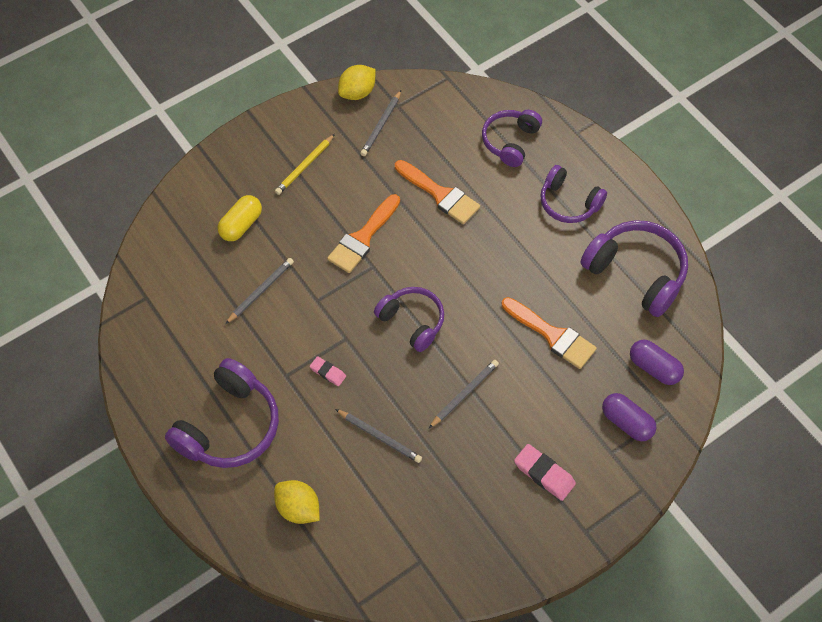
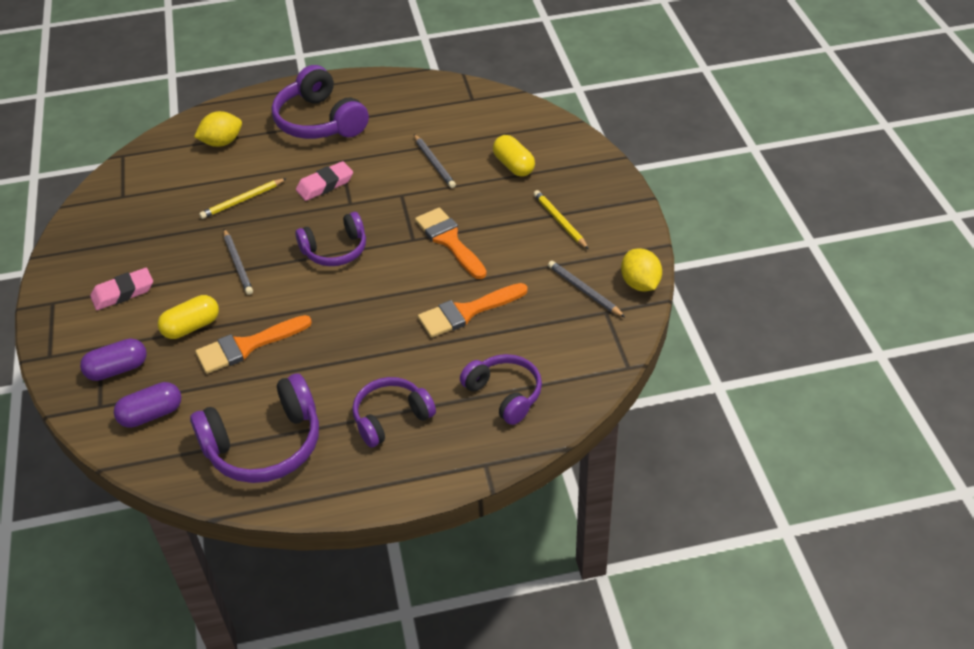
camera: 115 degrees right, 15 degrees down
(328, 372) = (325, 185): pink eraser -> pink eraser, size x1.65
(379, 437) = (242, 200): grey pencil -> yellow pencil
(554, 390) = (191, 327): none -> yellow capsule

